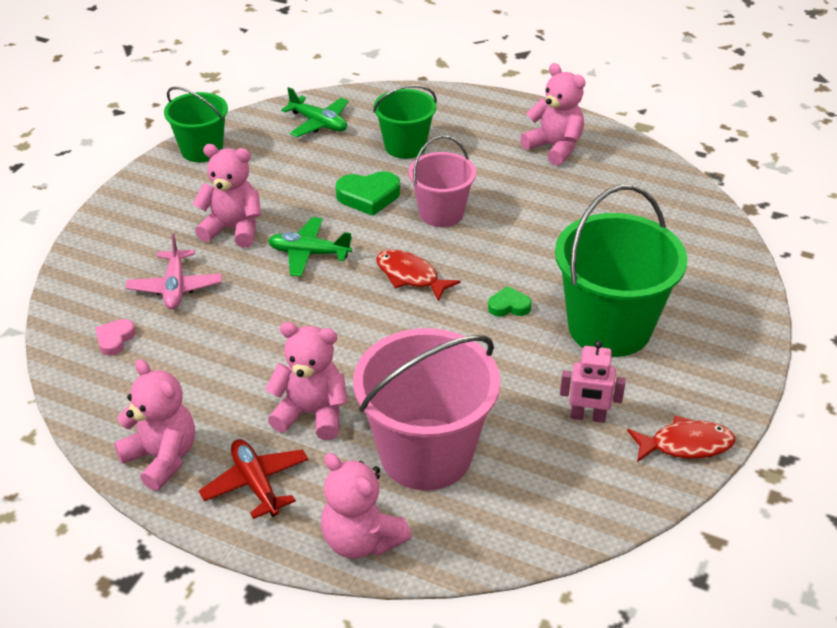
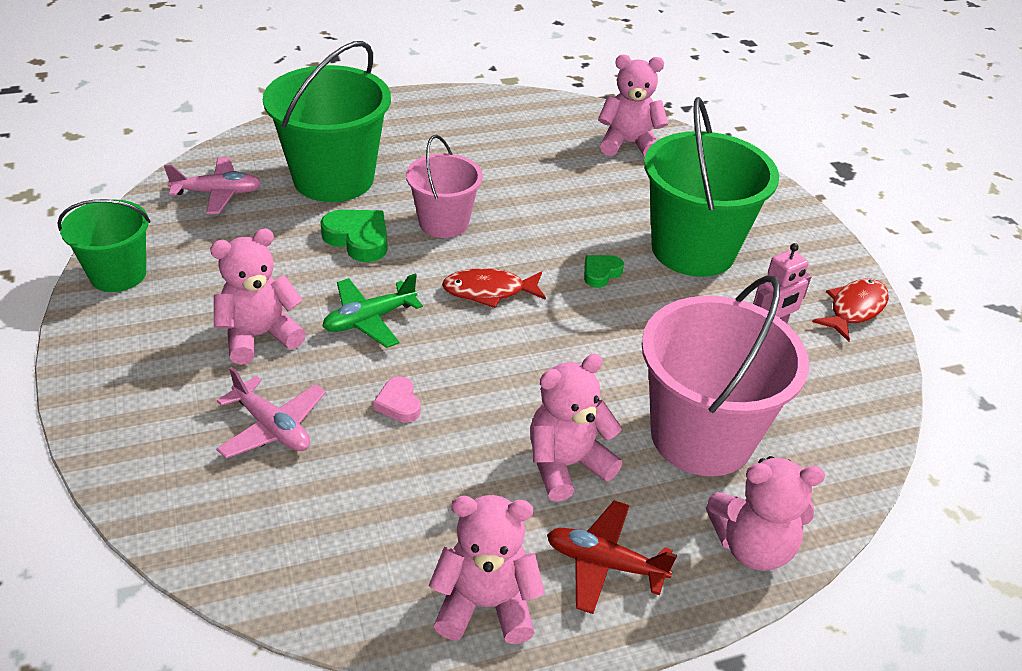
camera: 45 degrees left, 0 degrees up
(115, 339) = (274, 520): pink heart -> pink heart (399, 404)
(319, 123) = (218, 193): green plane -> pink plane
(368, 197) = (358, 239): green heart -> green heart turned 90 degrees counterclockwise
(405, 146) = (333, 178): green bucket -> green bucket, size x1.68
(554, 147) = (466, 124): pink teddy bear -> pink teddy bear (628, 144)

